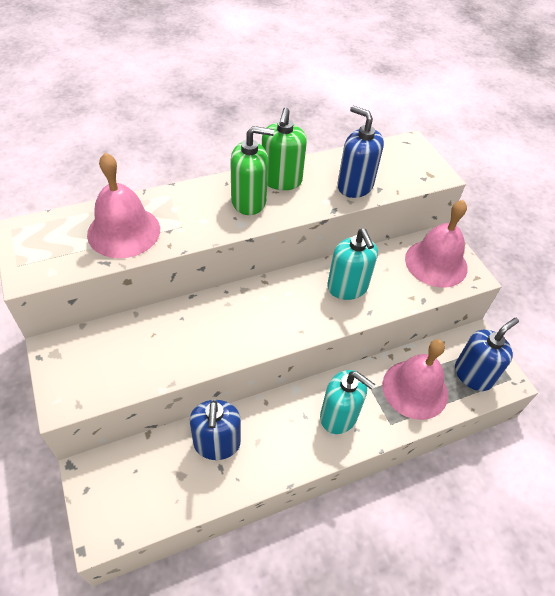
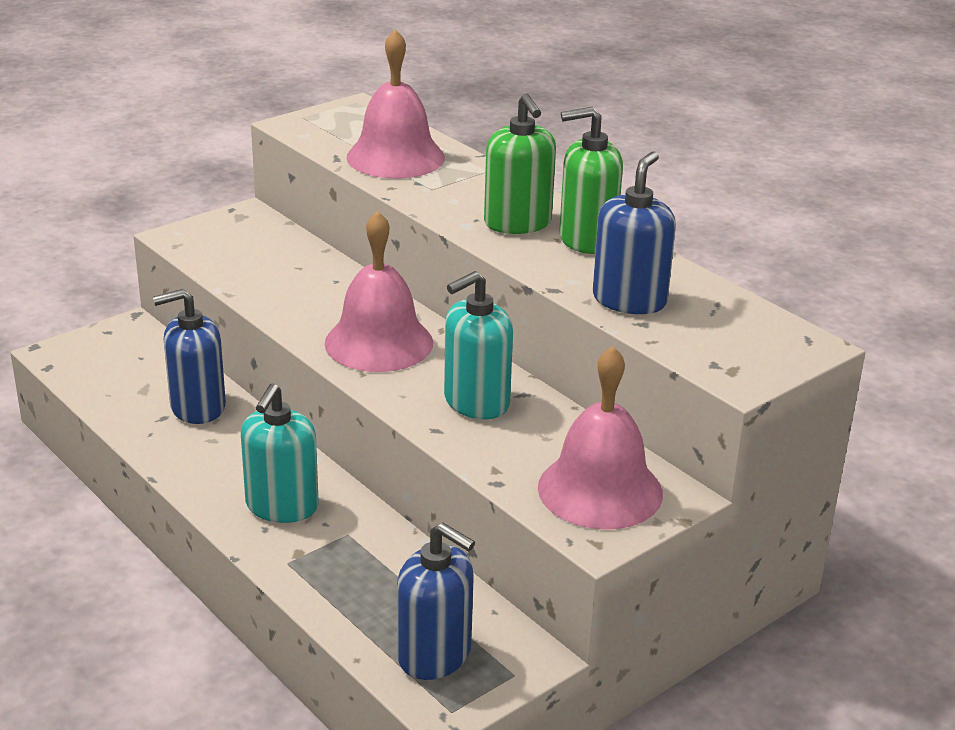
camera: 75 degrees right, 20 degrees down
(415, 389) = (368, 583): pink bell -> pink bell (379, 342)

